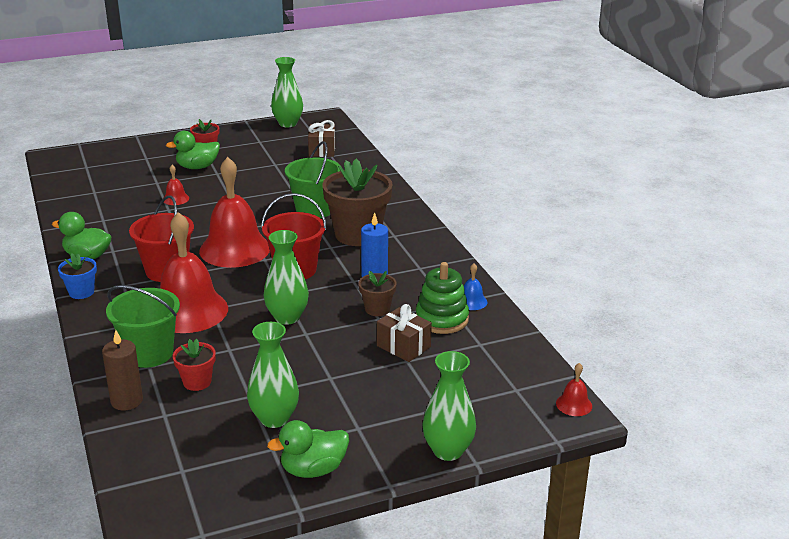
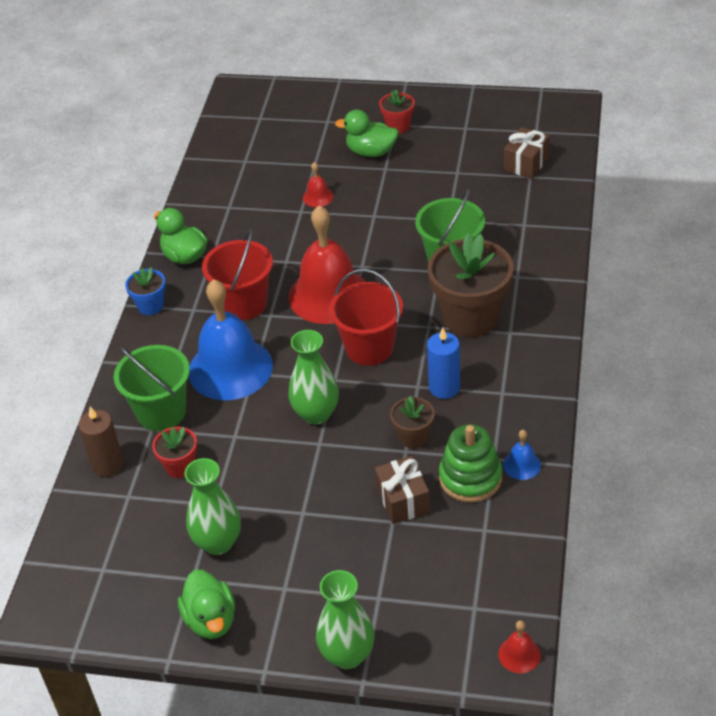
camera: 35 degrees right, 15 degrees up
(189, 311) = (230, 368): red bell -> blue bell
(288, 123) = (518, 105): green vase -> none
(313, 469) = (211, 620): green duck -> green duck turned 120 degrees counterclockwise

